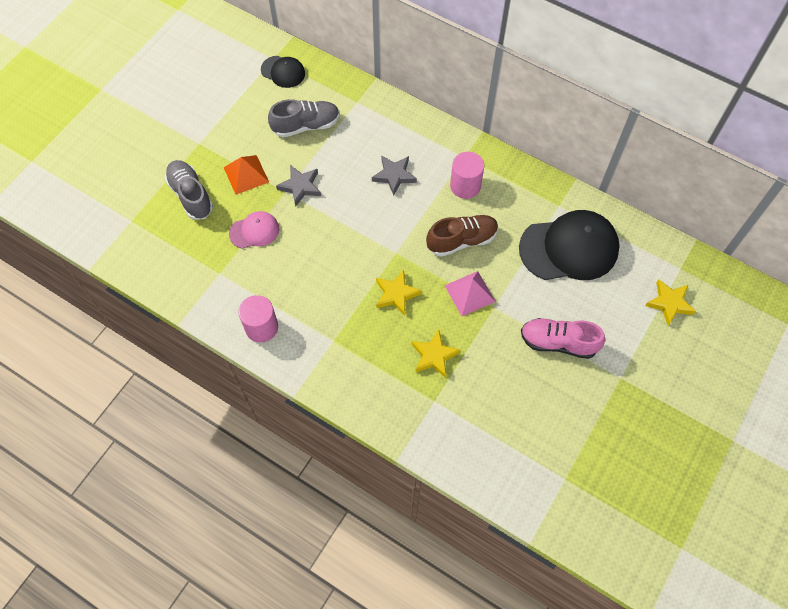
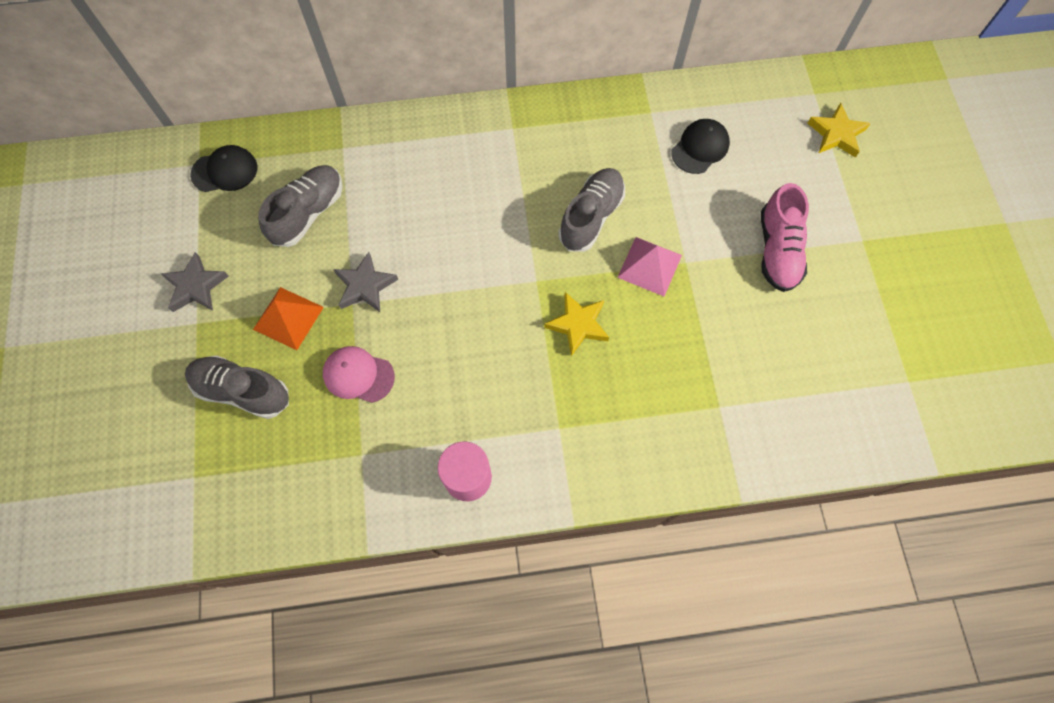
camera: 40 degrees left, 5 degrees up
(254, 231) = (358, 375): pink cap -> pink cap turned 105 degrees counterclockwise
(394, 176) = (458, 199): grey star -> grey star (196, 286)
(434, 355) = (675, 359): yellow star -> none
(462, 240) = (591, 217): brown shoe -> grey shoe
(465, 186) = (542, 157): pink cylinder -> none
(558, 342) = (777, 250): pink shoe -> pink shoe turned 60 degrees counterclockwise
(569, 248) = (700, 148): black cap -> black cap, size x0.51

